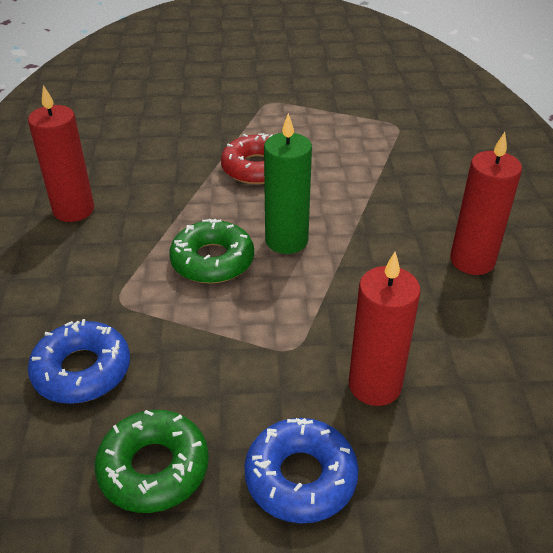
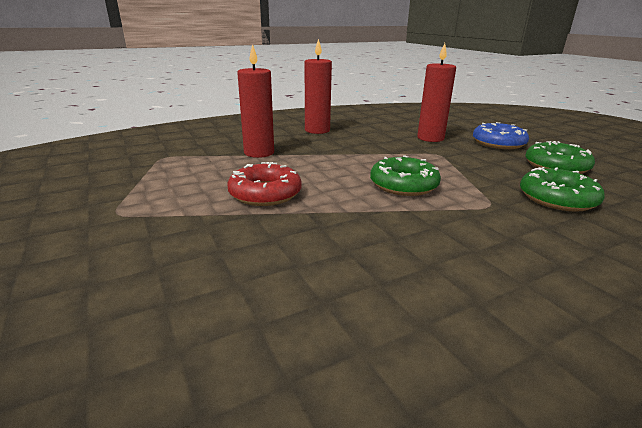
camera: 115 degrees left, 15 degrees down
(73, 210) = (431, 270): red candle -> red candle (259, 153)
(82, 370) = (557, 198): blue donut -> green donut
(286, 240) = (352, 168): green candle -> none

